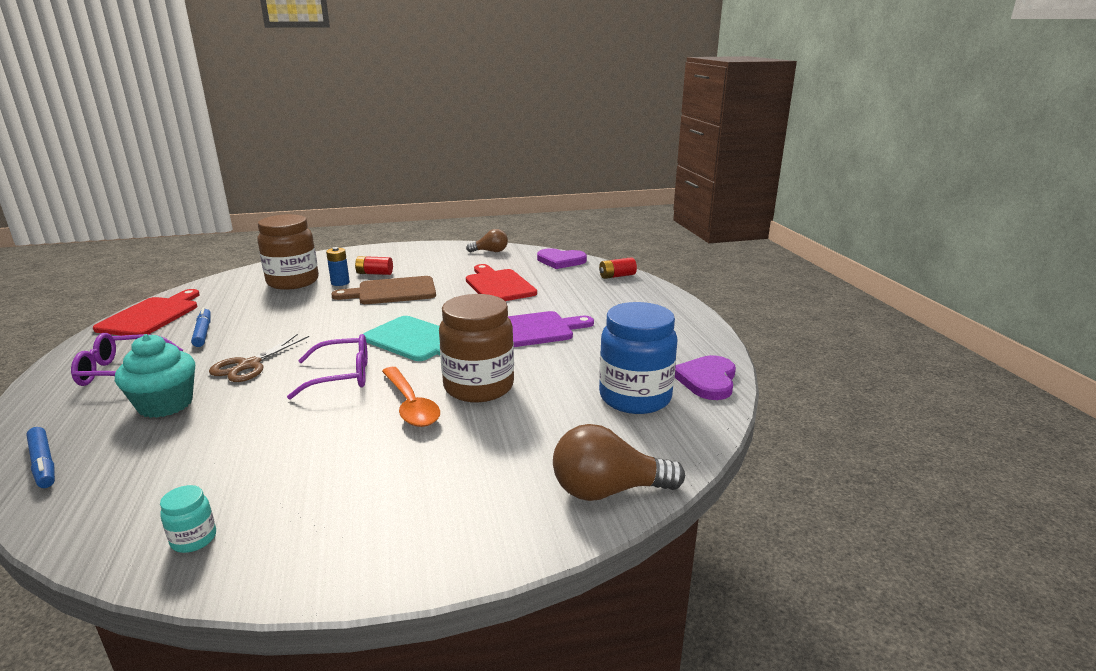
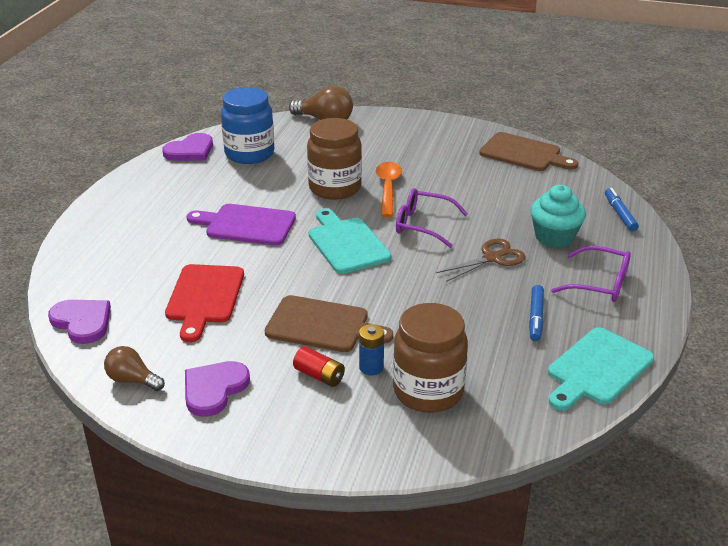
camera: 150 degrees left, 10 degrees up
(151, 316) = (597, 369): red cutting board -> turquoise cutting board
(194, 539) = (524, 153): turquoise jar -> brown cutting board
(437, 258) = (214, 389): none -> purple heart
(617, 276) = (71, 270): red battery -> none

